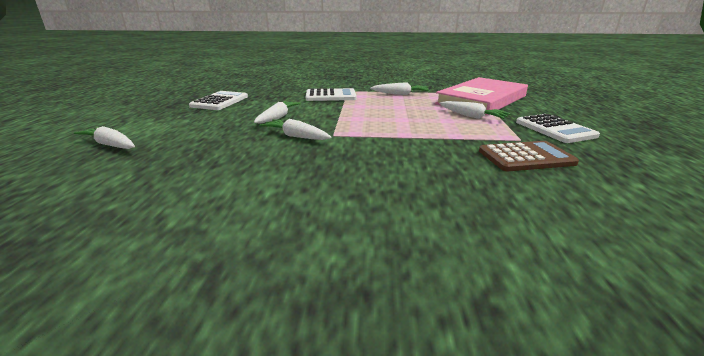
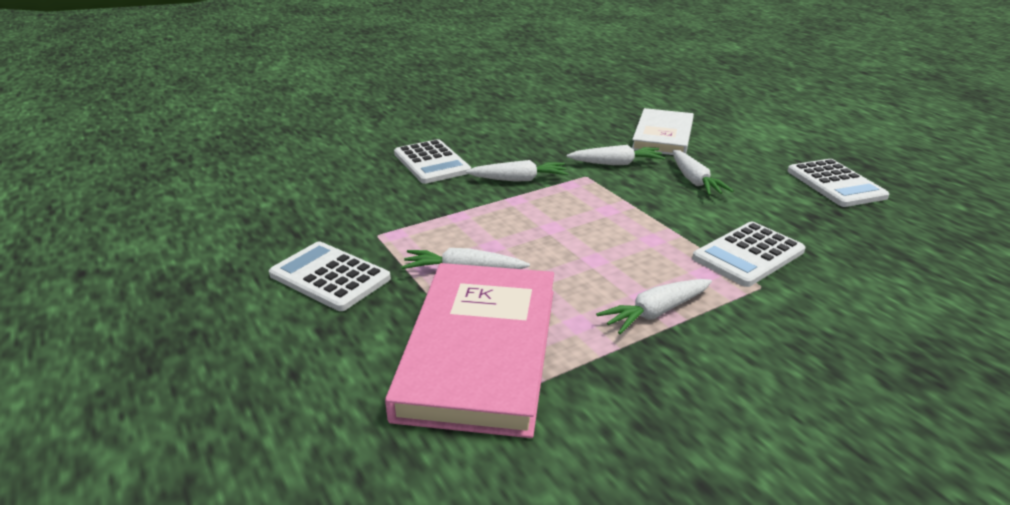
camera: 145 degrees right, 5 degrees up
(110, 145) = (728, 114): white carrot -> white carrot (519, 179)
(213, 144) = (662, 136): none -> white book
(446, 179) = (431, 163): none -> white calculator
(526, 157) = (368, 206): brown calculator -> none

